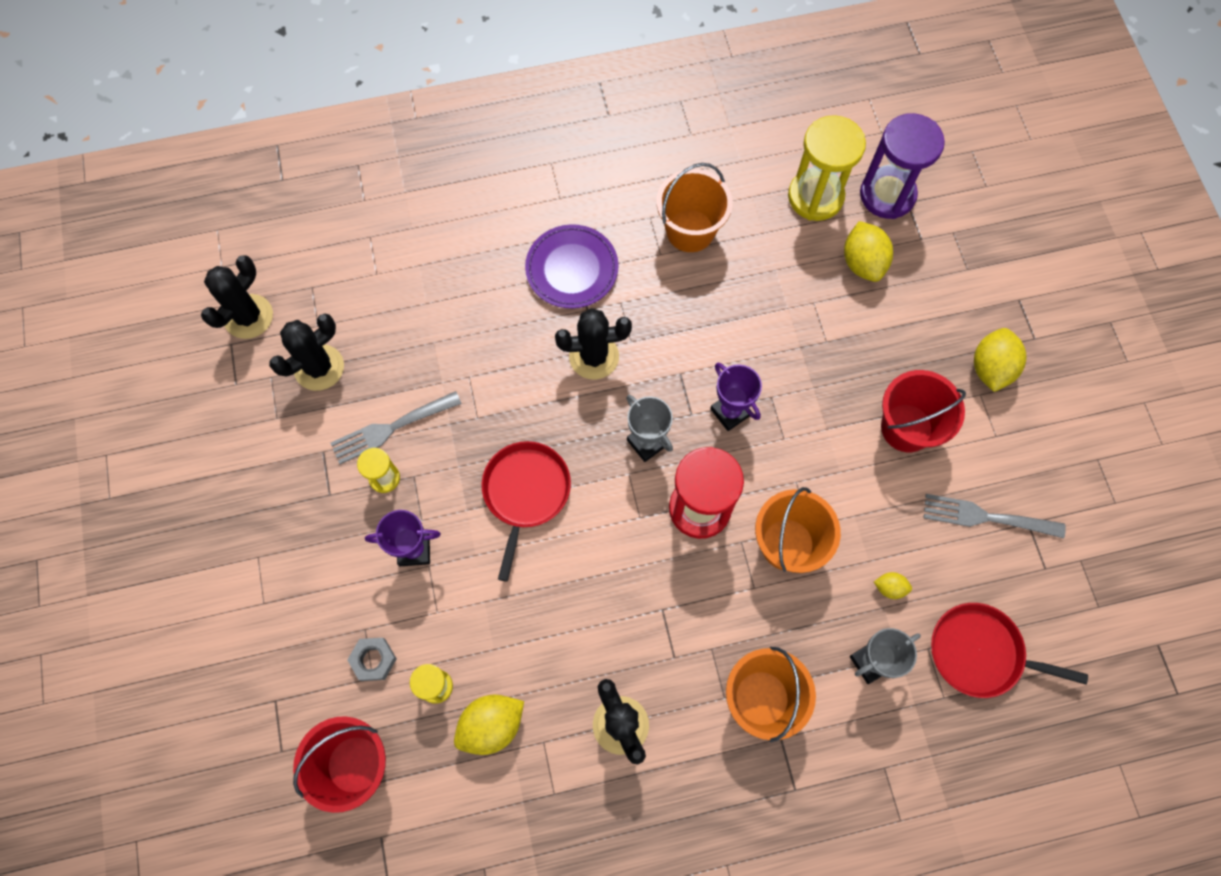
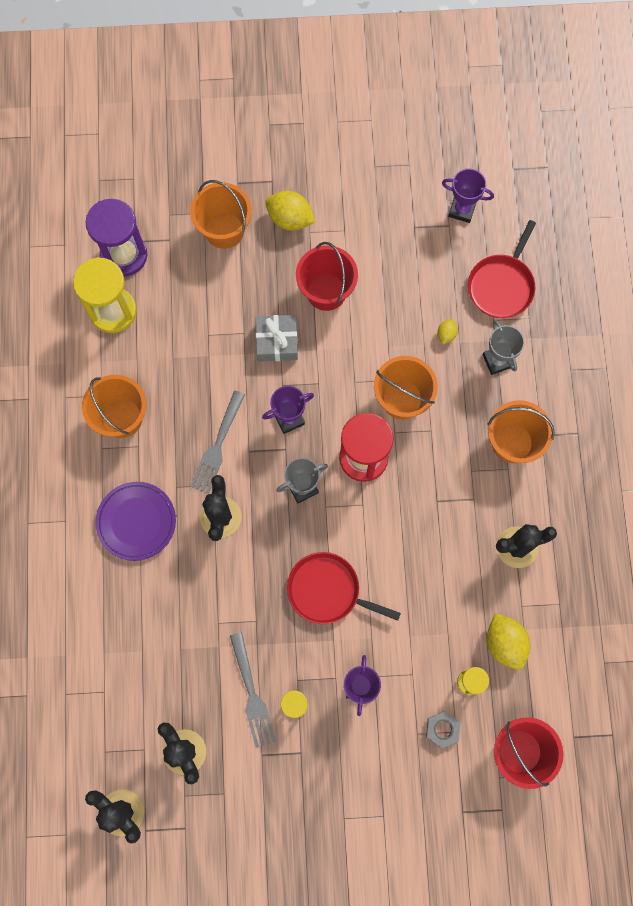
camera: 80 degrees left, 5 degrees up
(825, 381) = (277, 342): none -> grey gift
(862, 263) = (181, 289): yellow lemon -> none
(952, 296) = (224, 230): none -> orange bucket
(986, 517) = (405, 254): grey fork -> grey fork (217, 445)
(1073, 582) = (462, 210): none -> purple trophy

